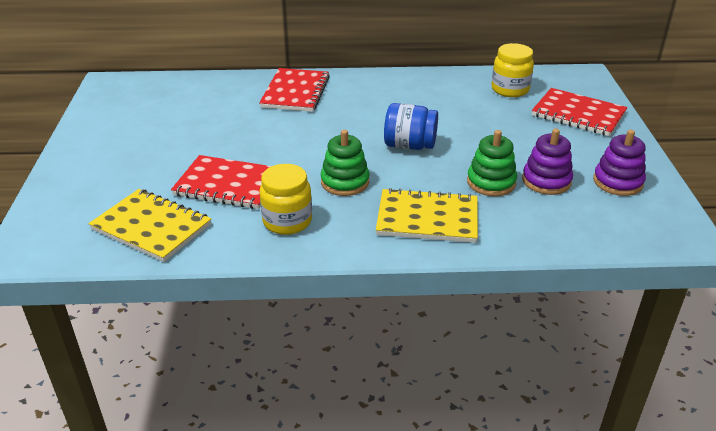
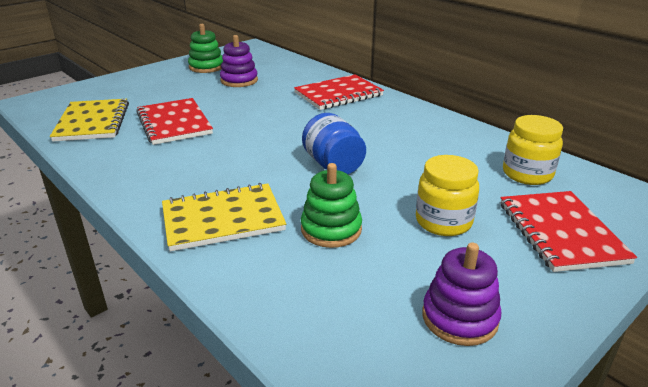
camera: 50 degrees right, 5 degrees down
(287, 221) = (148, 161): yellow jar -> yellow jar (443, 222)
(345, 182) = (234, 161): green stacking toy -> green stacking toy (206, 67)
(427, 218) = (223, 219): yellow notebook -> yellow notebook turned 75 degrees counterclockwise
(546, 181) = (383, 262): purple stacking toy -> purple stacking toy (239, 80)

